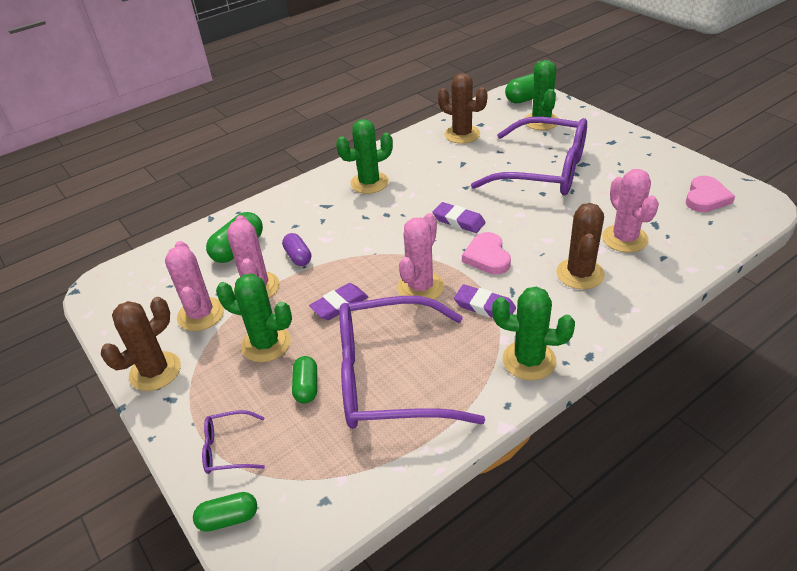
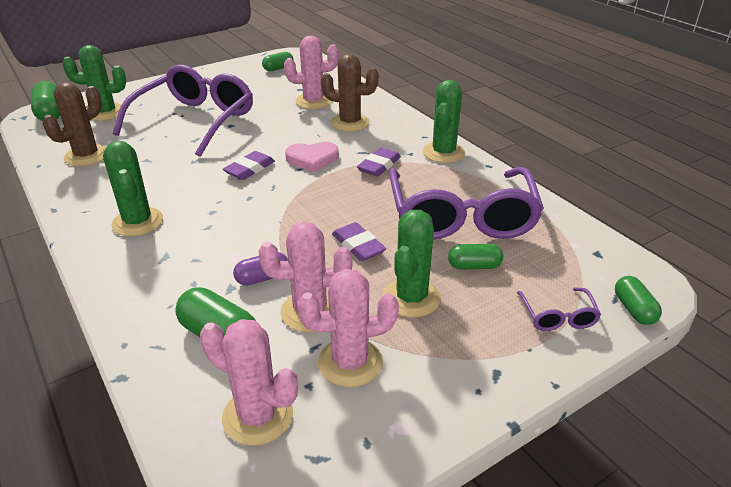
camera: 90 degrees left, 5 degrees down
(155, 371) = (451, 397): brown cactus -> none
(420, 287) = (344, 195): pink cactus -> pink cactus (258, 416)
(706, 198) = (278, 68): pink heart -> green capsule

